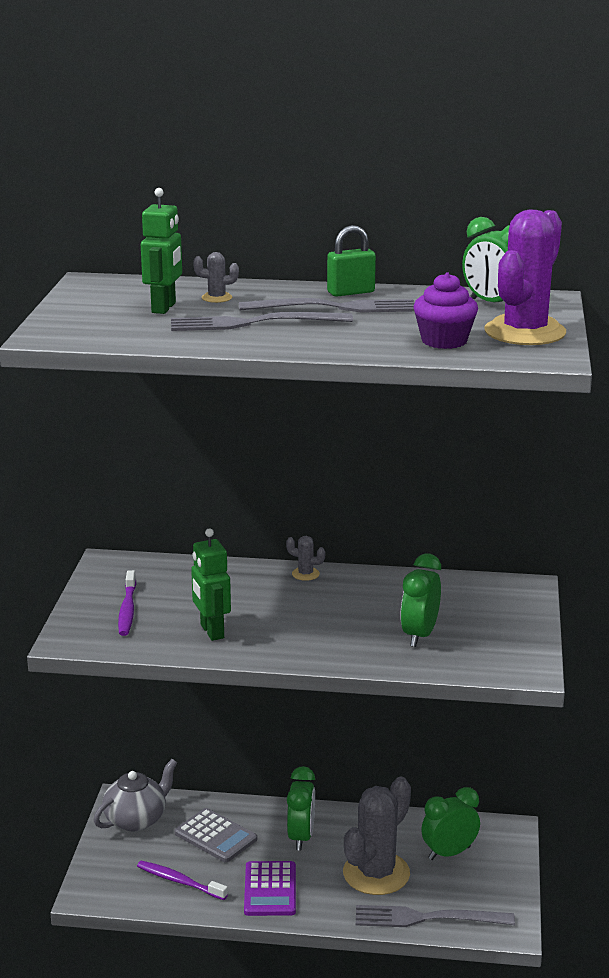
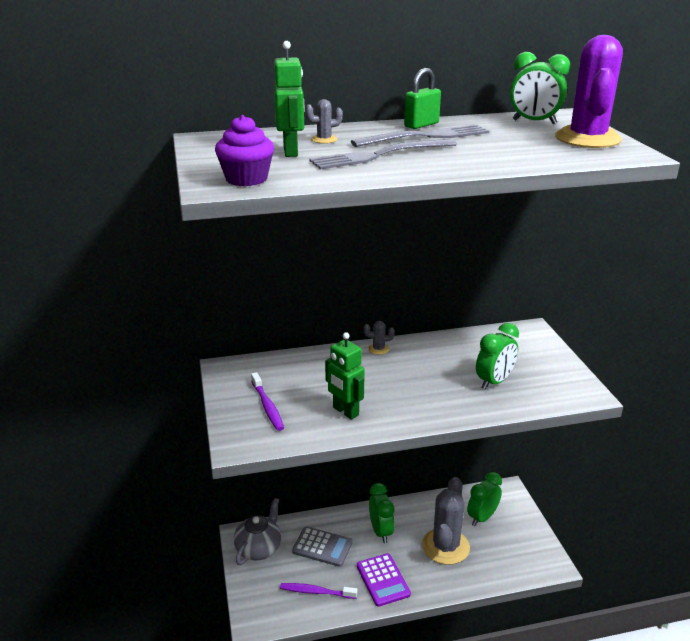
camera: 20 degrees left, 5 degrees up
(419, 635) = (494, 382): green clock -> green clock turned 135 degrees counterclockwise
(427, 918) = (498, 572): grey fork -> none
(444, 341) = (542, 151): purple cupcake -> purple cupcake (246, 179)

